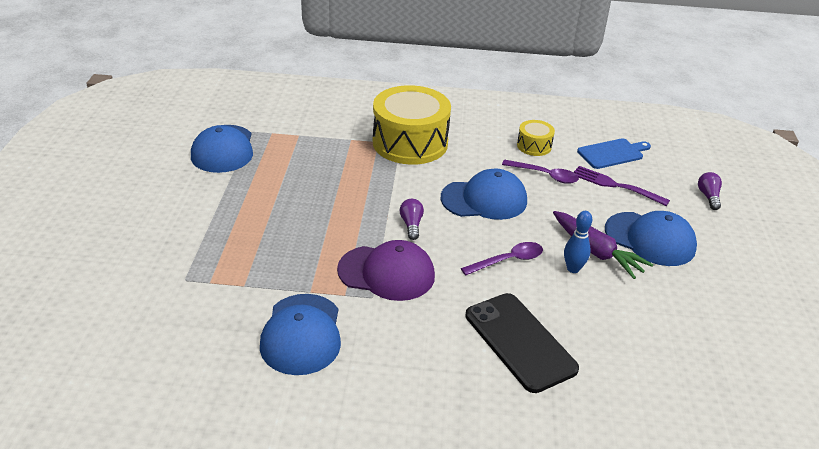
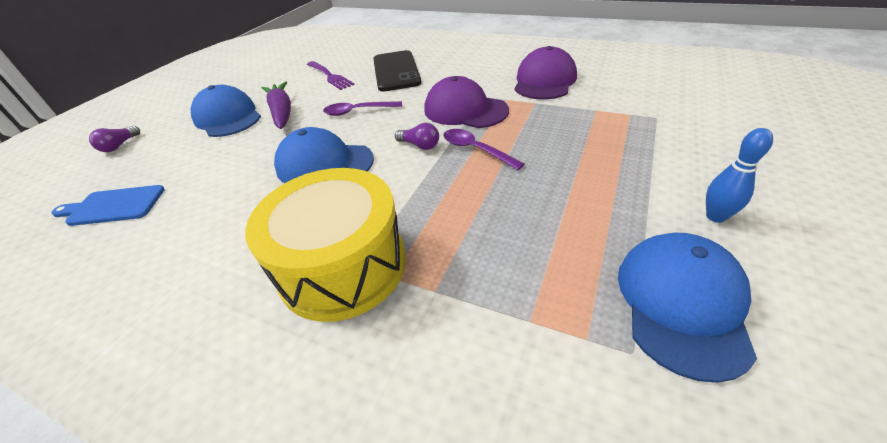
camera: 155 degrees left, 5 degrees up
(302, 334) = (544, 81): blue cap -> purple cap
(411, 225) = (420, 145): purple light bulb -> purple light bulb turned 75 degrees counterclockwise
(534, 146) = (182, 232): yellow drum -> none
(545, 175) = (228, 185): purple spoon -> purple spoon (475, 150)
(573, 269) = (314, 103): blue bowling pin -> blue bowling pin (715, 216)
(616, 186) = (177, 165): purple fork -> purple fork (329, 76)

